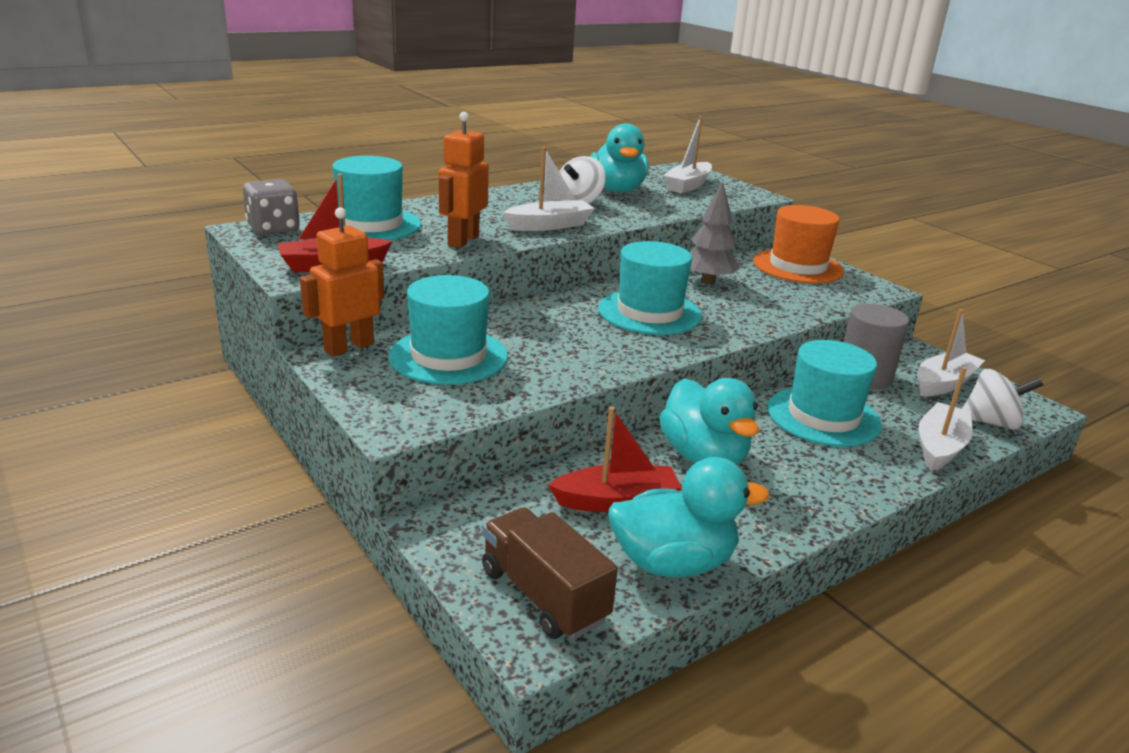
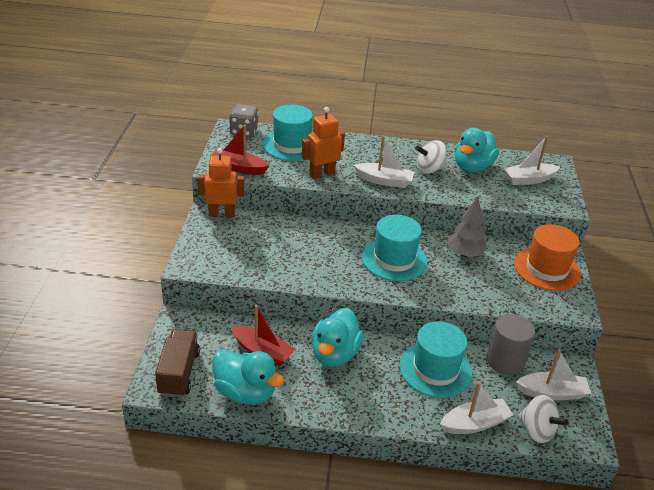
camera: 40 degrees right, 10 degrees up
(448, 356) = (256, 239): turquoise hat -> none

